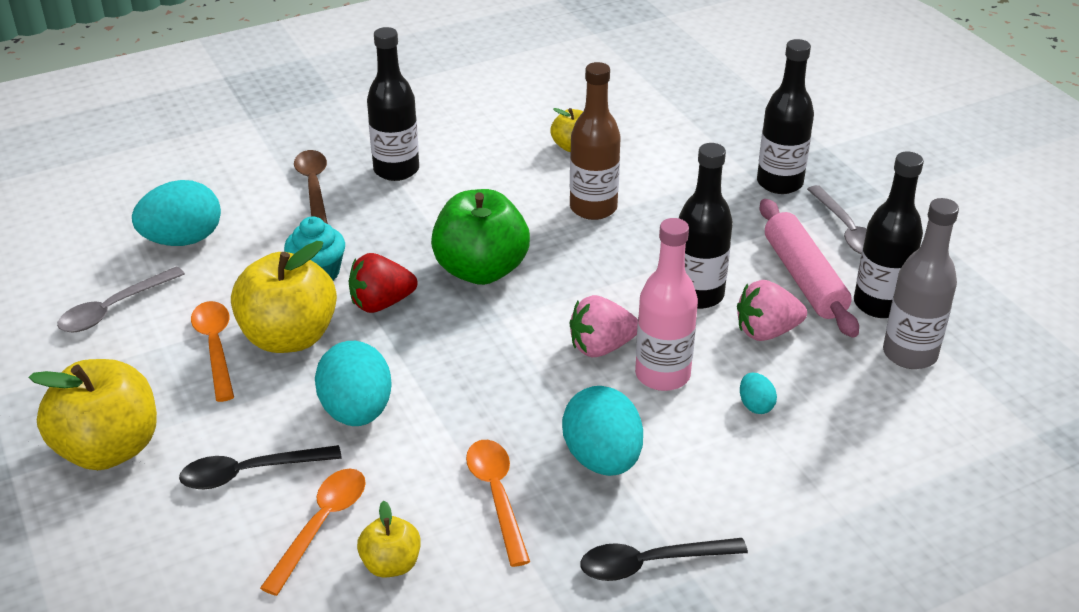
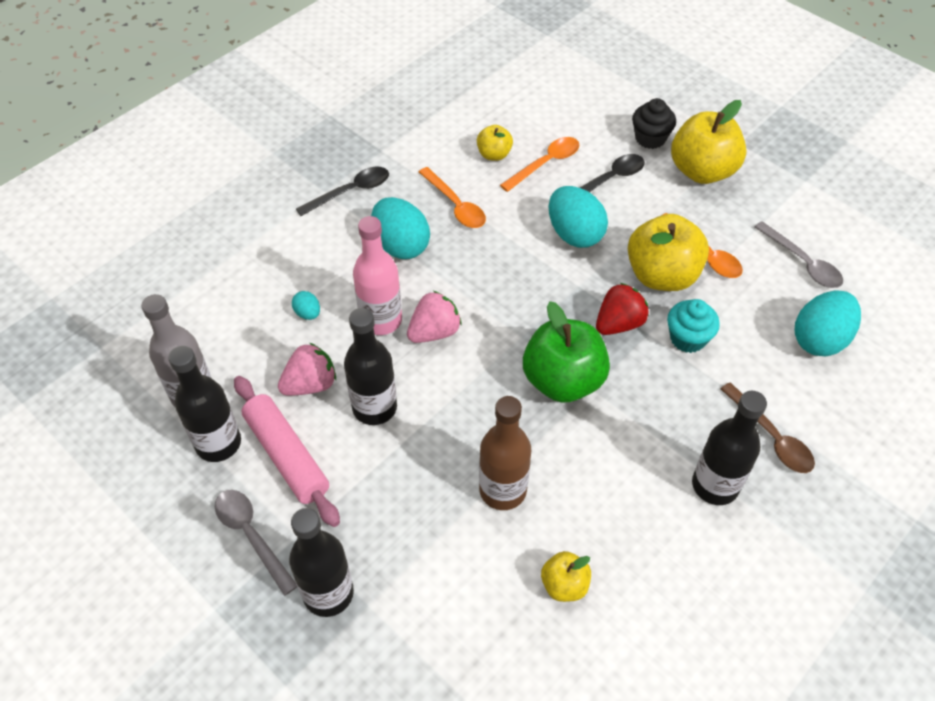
camera: 160 degrees right, 15 degrees up
(114, 309) = (802, 263): grey spoon -> grey spoon turned 120 degrees clockwise
(130, 521) = (650, 138): none -> black cupcake
(321, 525) = (545, 163): orange spoon -> orange spoon turned 135 degrees counterclockwise

